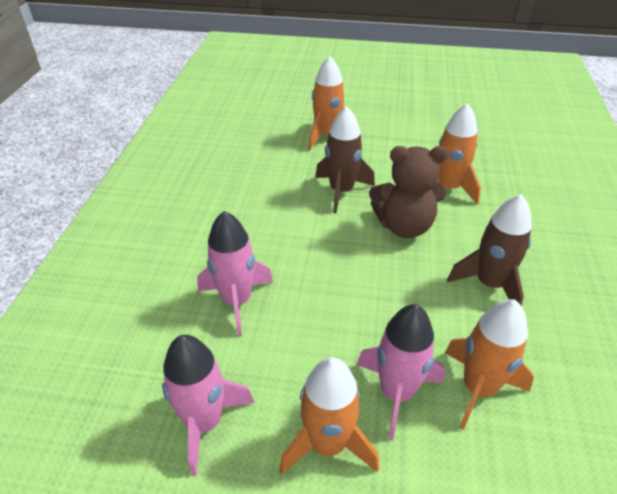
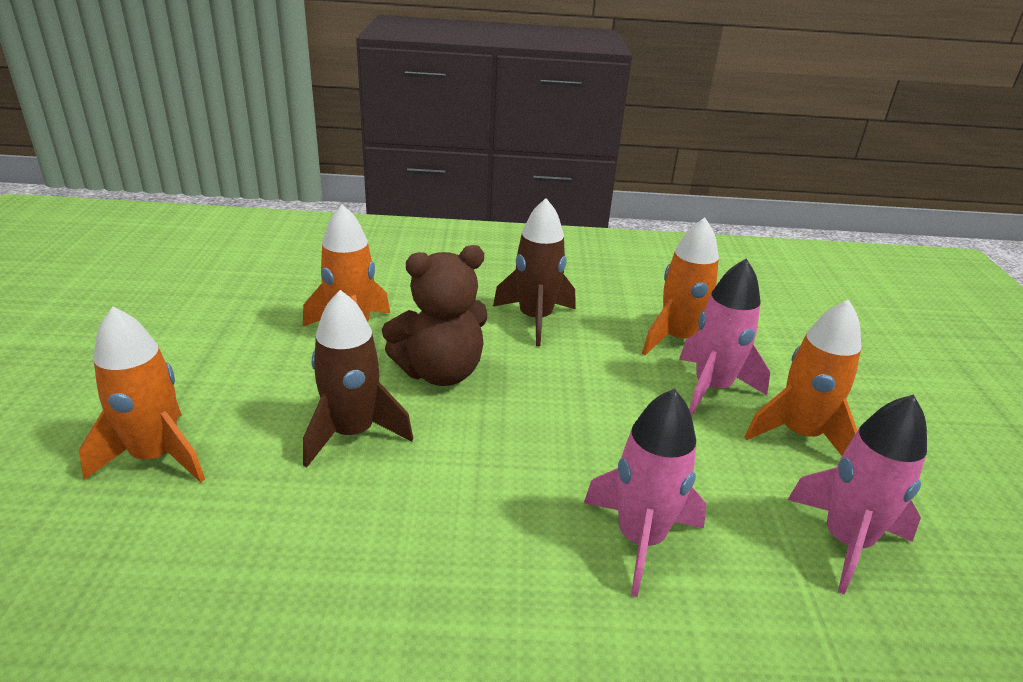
camera: 100 degrees left, 10 degrees down
(404, 226) = (440, 372): brown teddy bear -> brown teddy bear turned 75 degrees clockwise

